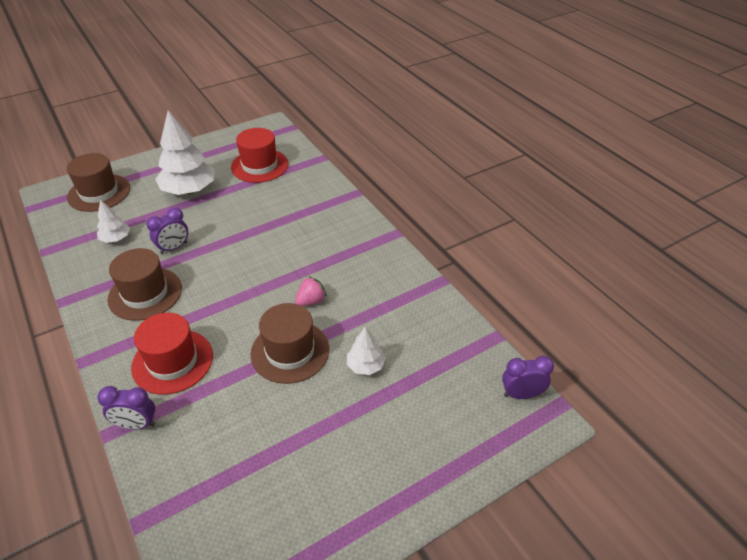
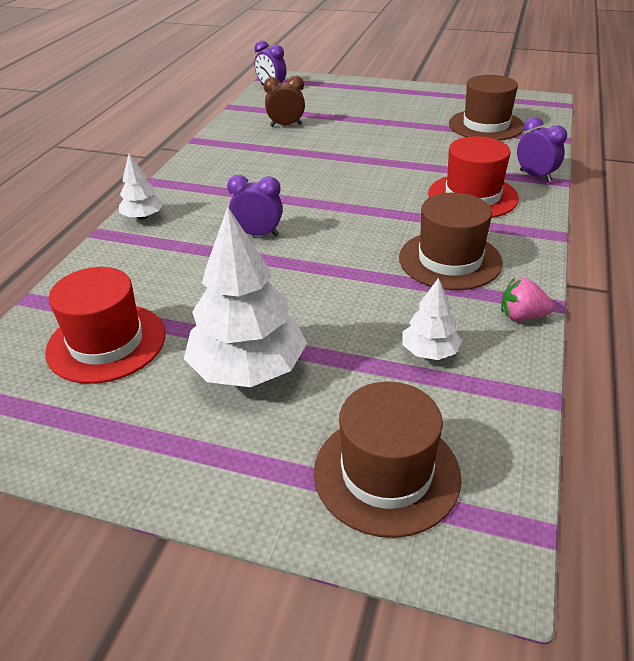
camera: 130 degrees left, 5 degrees down
(174, 248) = (368, 292): purple clock -> purple clock (258, 234)
(290, 351) = (371, 159): brown hat -> brown hat (486, 125)
(311, 301) = (307, 176): pink strawberry -> pink strawberry (522, 316)
(365, 365) = (332, 131): white tree -> white tree (143, 217)
(411, 345) = (286, 125): none -> brown clock

